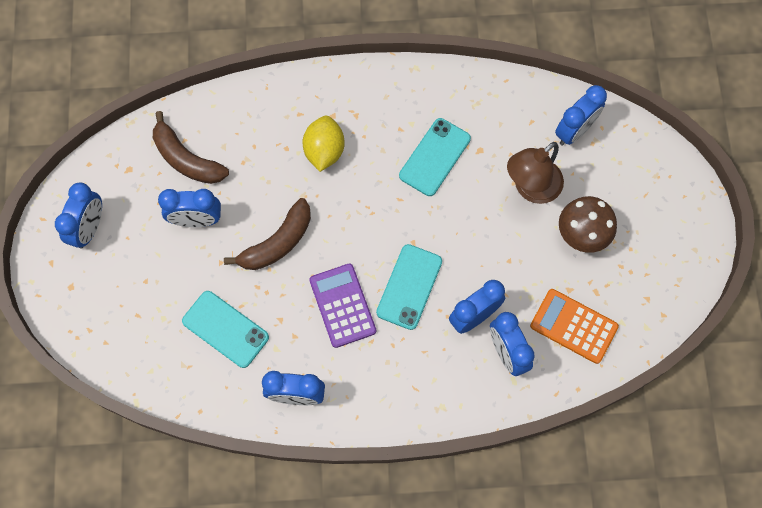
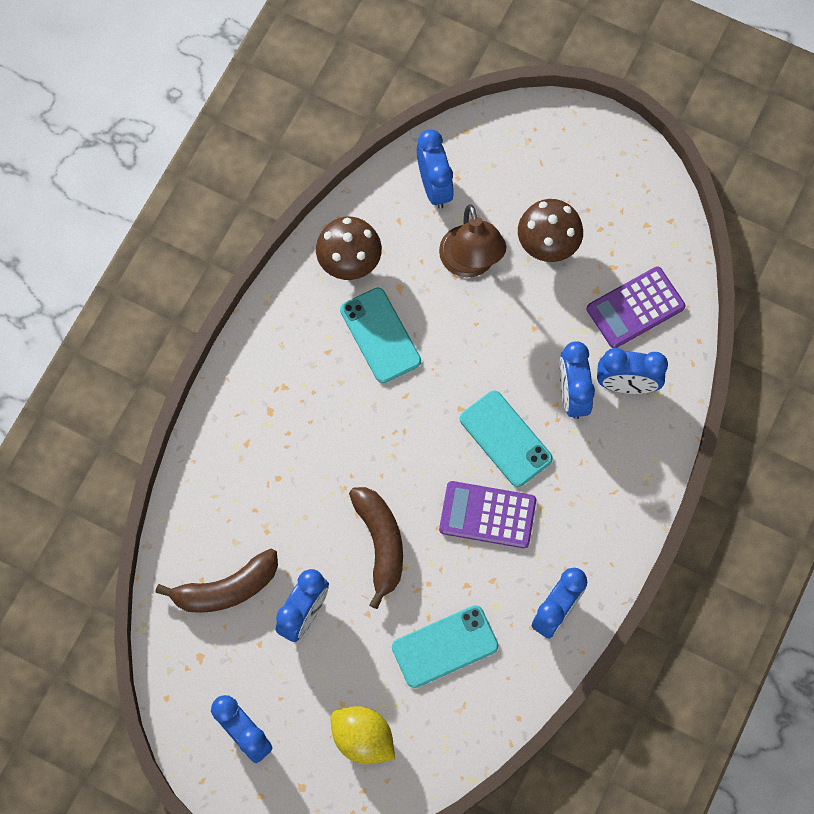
camera: 60 degrees left, 0 degrees up
(324, 151) = (305, 441): yellow lemon -> yellow lemon (363, 738)
(477, 107) = (349, 263): none -> brown mushroom
(573, 326) = (635, 308): orange calculator -> purple calculator

